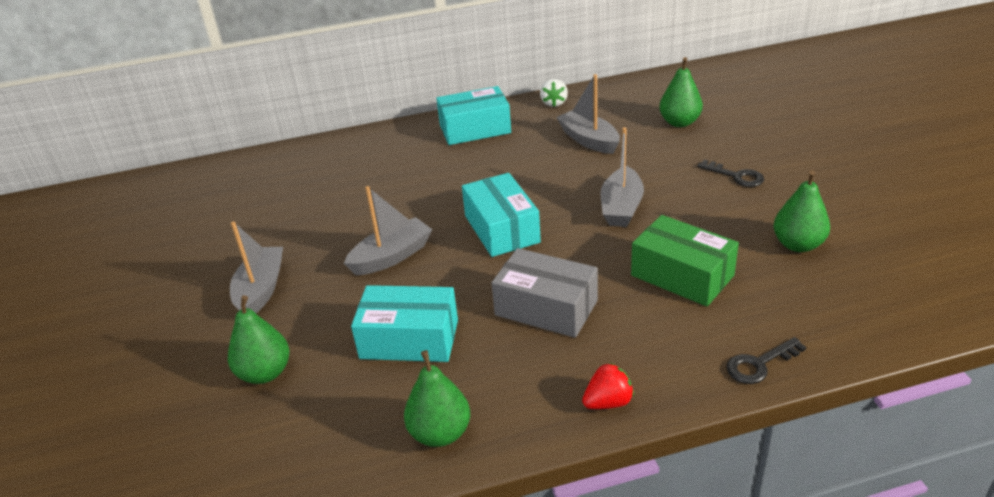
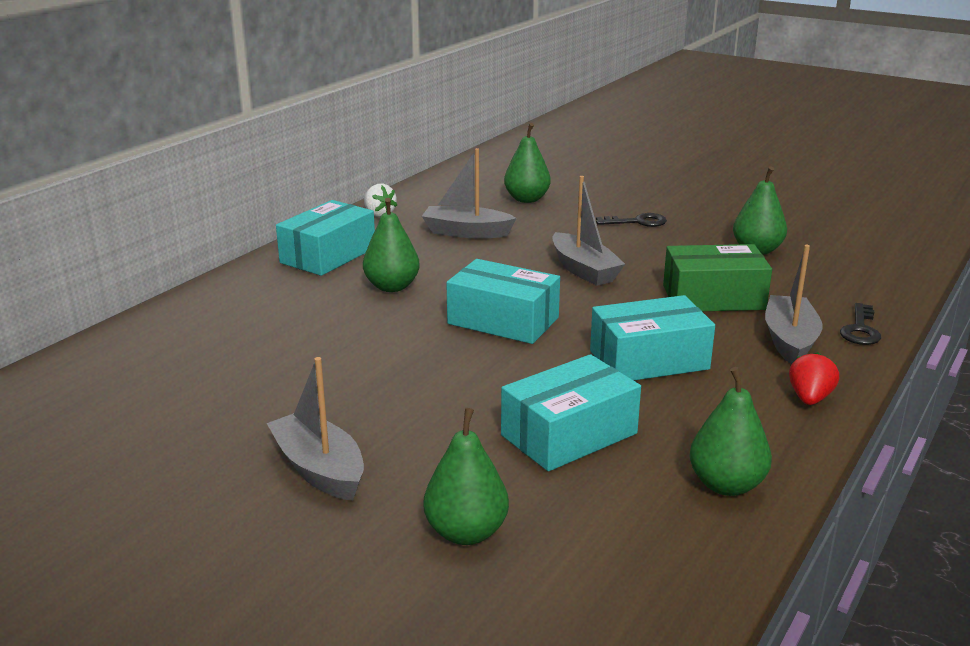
camera: 45 degrees left, 10 degrees down
(391, 257) = (427, 382): grey boat -> grey boat (789, 341)
(475, 171) = (392, 287): none -> green pear
(546, 308) = (649, 360): grey box -> turquoise box

